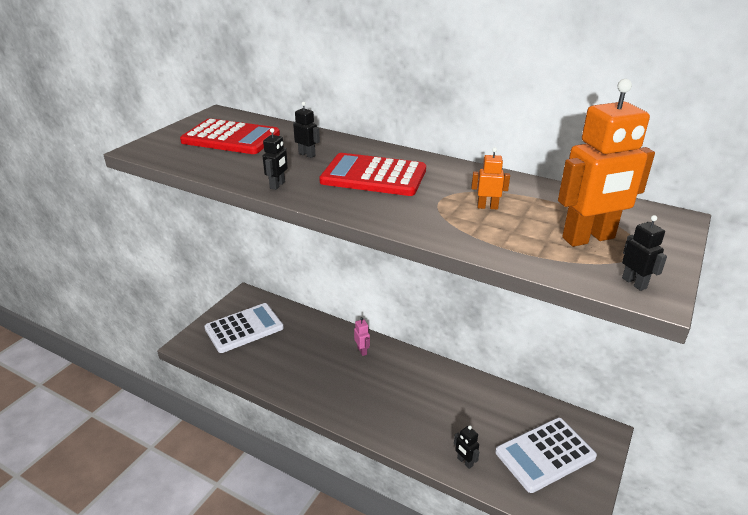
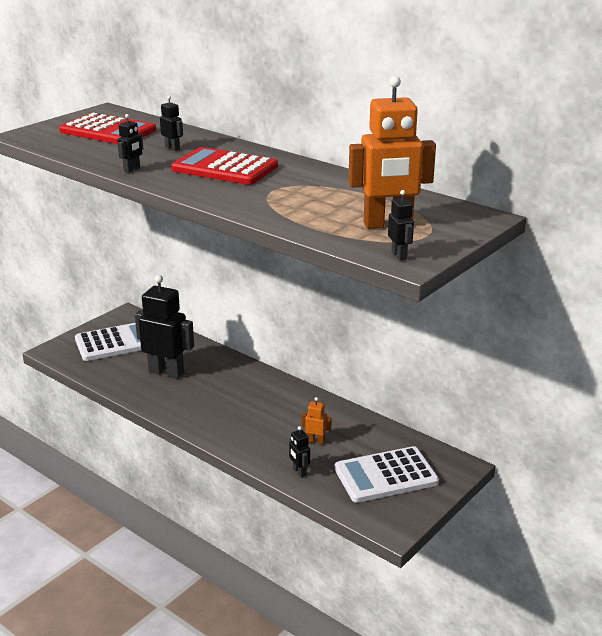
camera: 10 degrees right, 5 degrees down
(301, 357) = (166, 372): none -> black robot
(362, 351) = (232, 373): pink robot -> none
(487, 207) = (314, 197): orange robot -> orange robot (316, 441)

